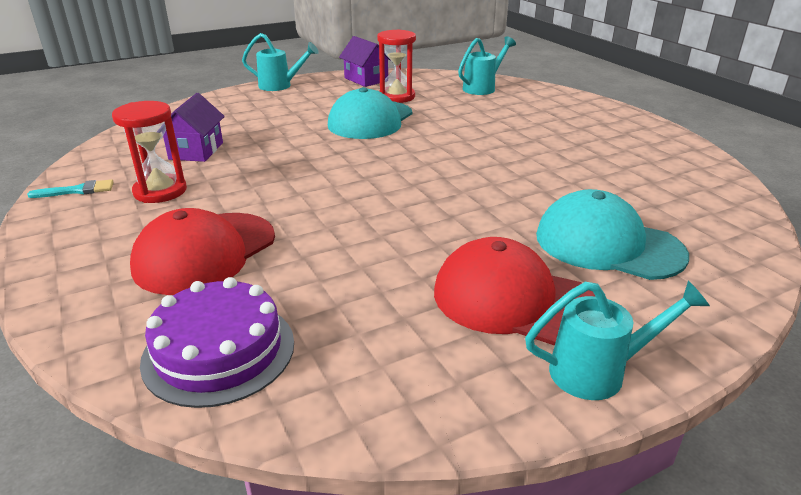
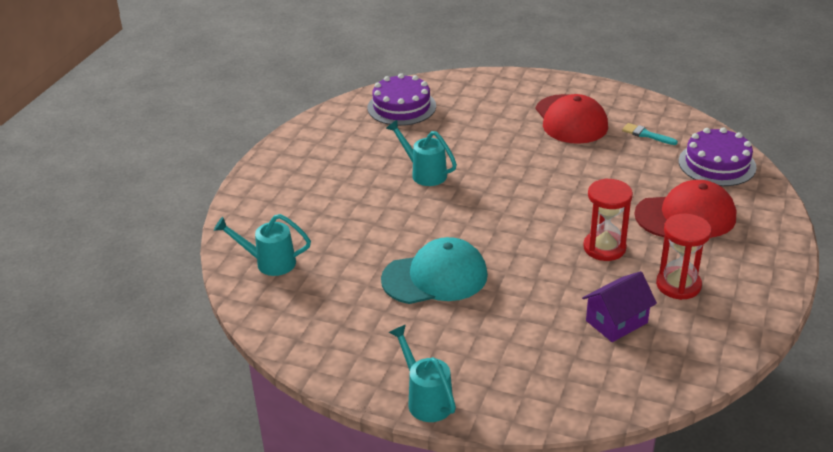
camera: 130 degrees left, 5 degrees up
(78, 190) = (738, 321): turquoise brush -> turquoise brush (646, 134)
(366, 79) = (329, 352): purple house -> none
(396, 97) = (359, 298): red hourglass -> red hourglass (604, 248)
(599, 372) = (584, 89): turquoise watering can -> turquoise watering can (424, 173)
(608, 244) = (485, 115): turquoise cap -> none
(691, 204) = (401, 107): none -> purple cake

